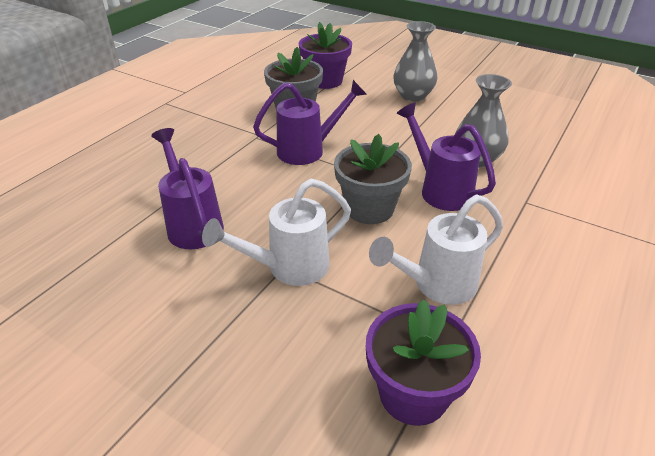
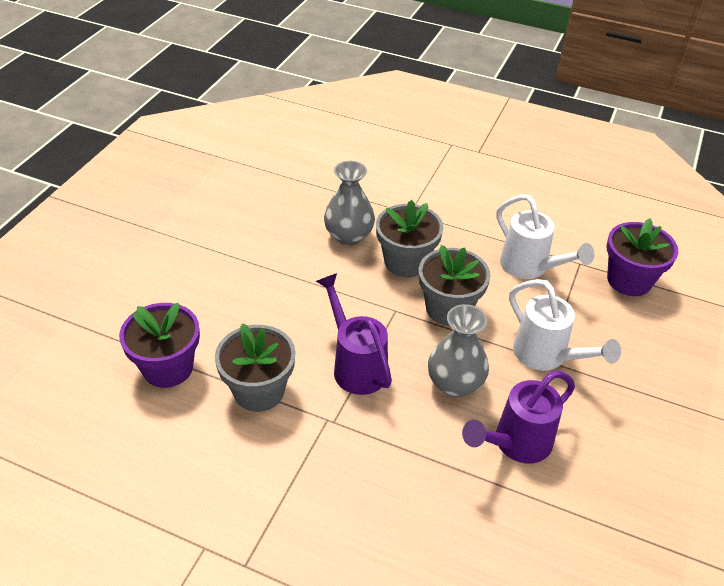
camera: 100 degrees left, 5 degrees up
(413, 96) = (214, 279): grey vase -> grey vase (455, 384)
(440, 189) = (406, 262): purple watering can -> grey flower pot

